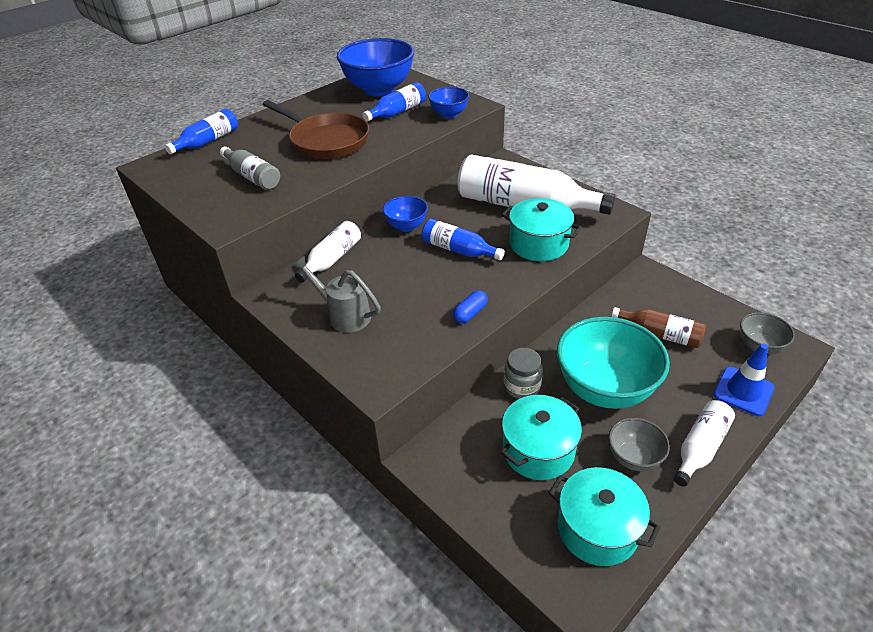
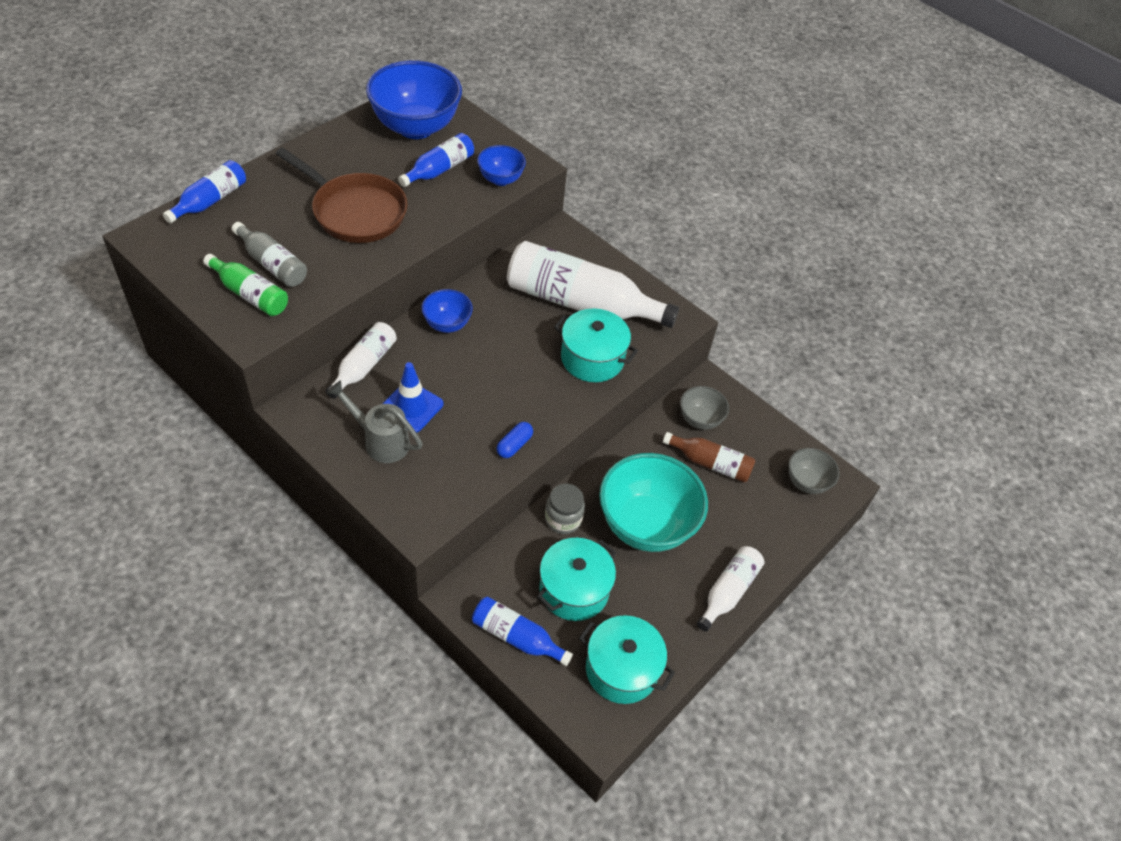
camera: 10 degrees left, 10 degrees up
(230, 197) = (250, 294): none -> green bottle
(458, 250) = (505, 361): blue bottle -> blue bottle (516, 637)
(633, 458) = (664, 600): grey bowl -> grey bowl (700, 419)
(743, 391) = (781, 532): blue traffic cone -> blue traffic cone (411, 407)

